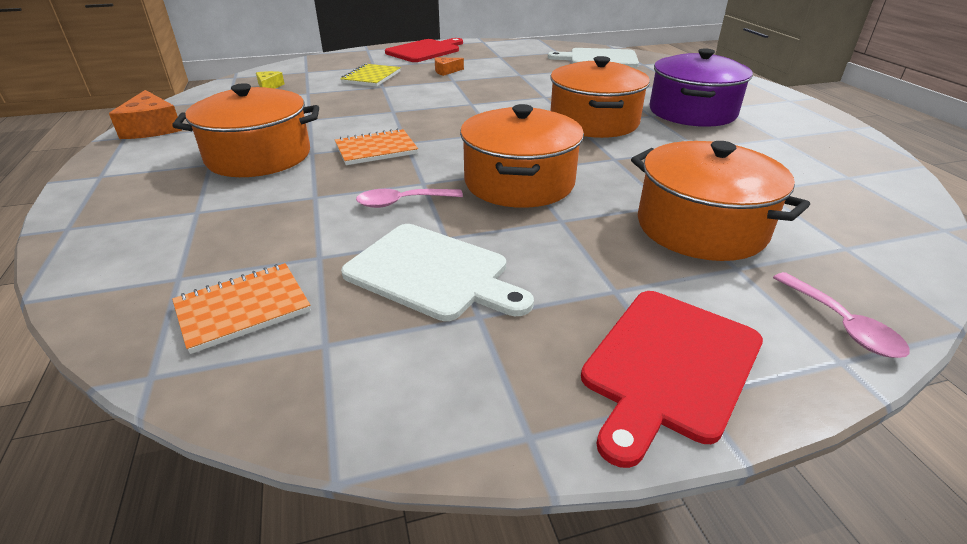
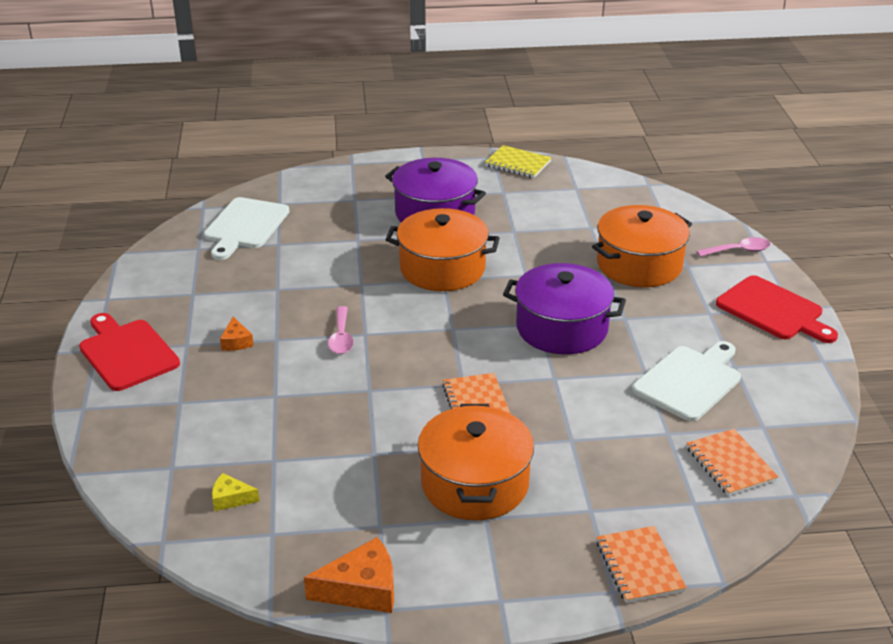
camera: 80 degrees left, 0 degrees up
(92, 242) = (639, 566): none -> orange notebook
(371, 77) = (232, 405): yellow notebook -> yellow notebook (518, 164)
(402, 202) = (588, 390): pink spoon -> pink spoon (341, 337)
(519, 182) = (562, 328): orange pot -> purple pot

